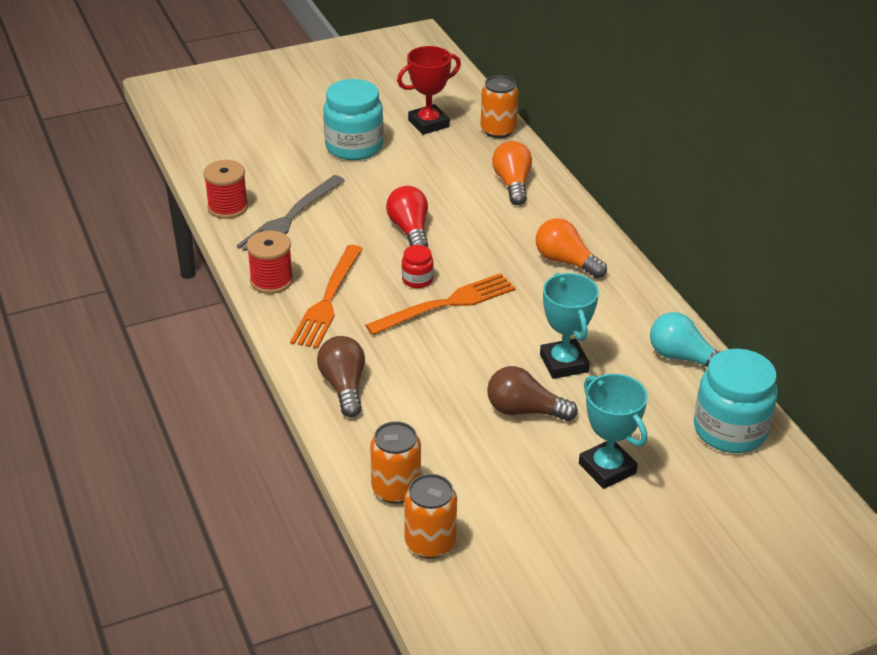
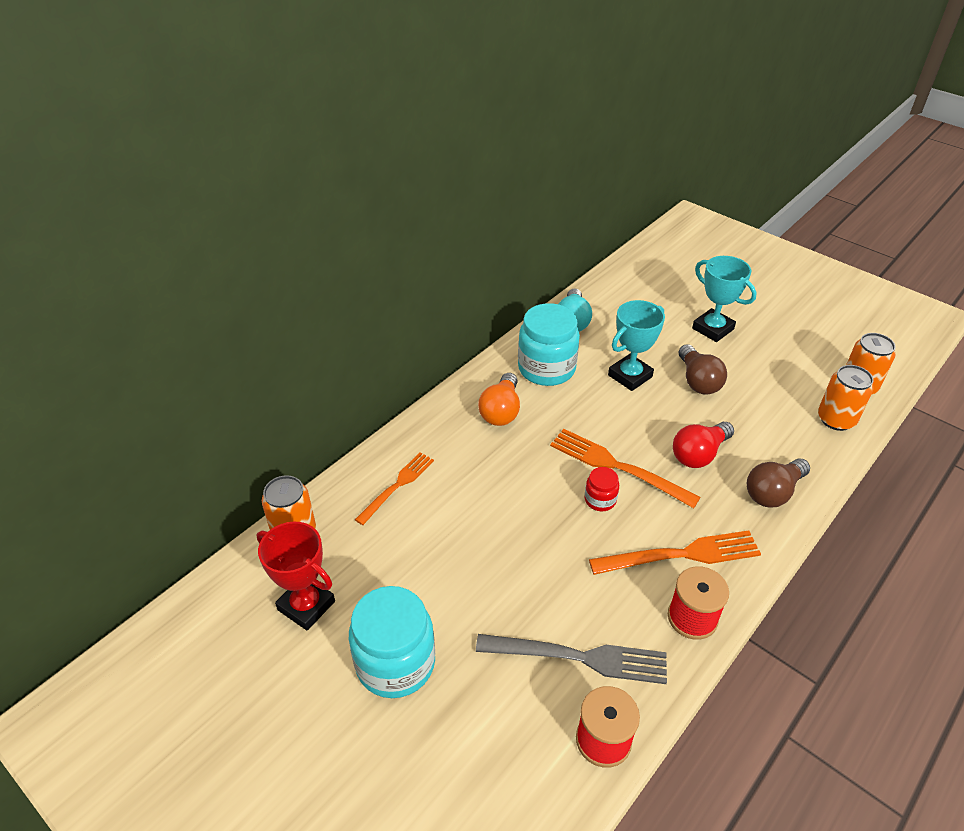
camera: 115 degrees left, 5 degrees up
(410, 230) = (528, 536): red light bulb -> red light bulb (699, 454)
(512, 184) = (398, 485): orange light bulb -> orange fork
(607, 468) = (713, 329): turquoise trophy -> turquoise trophy turned 75 degrees counterclockwise
(730, 430) = (627, 288): turquoise jar -> turquoise jar (546, 368)

